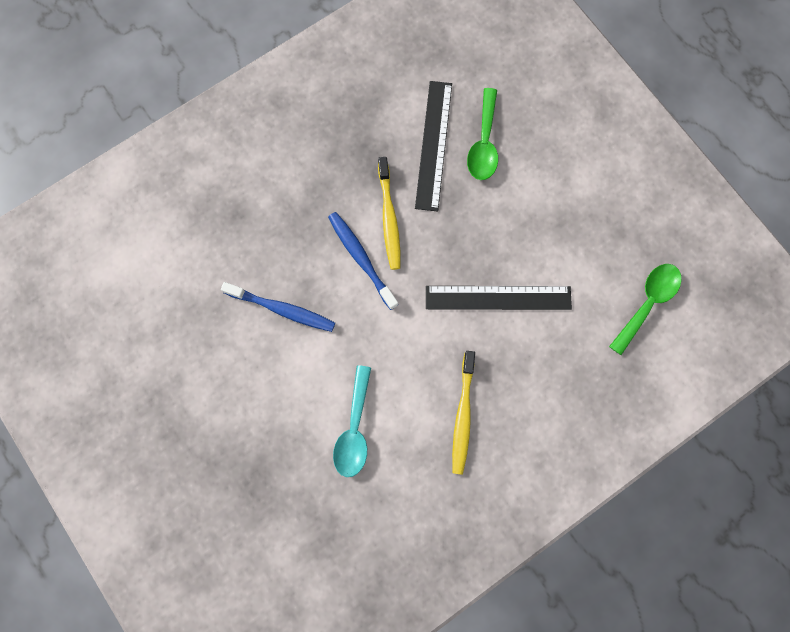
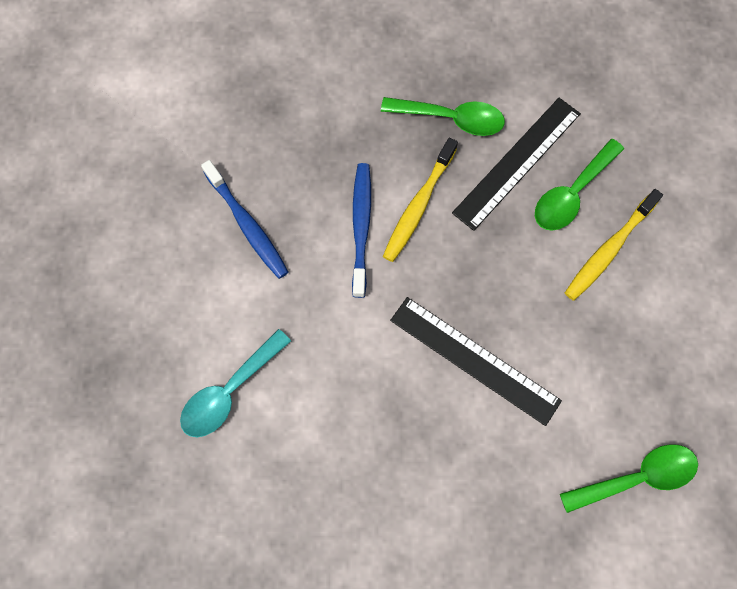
camera: 35 degrees right, 5 degrees down
(368, 142) = (451, 119): none -> green spoon
(463, 416) = (349, 456): yellow toothbrush -> yellow toothbrush (609, 250)

